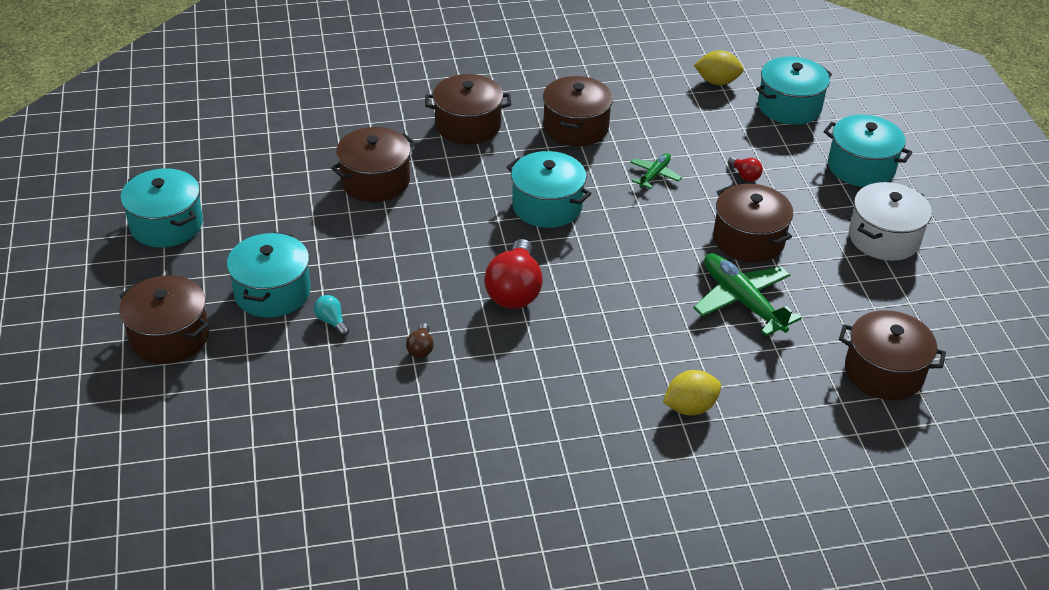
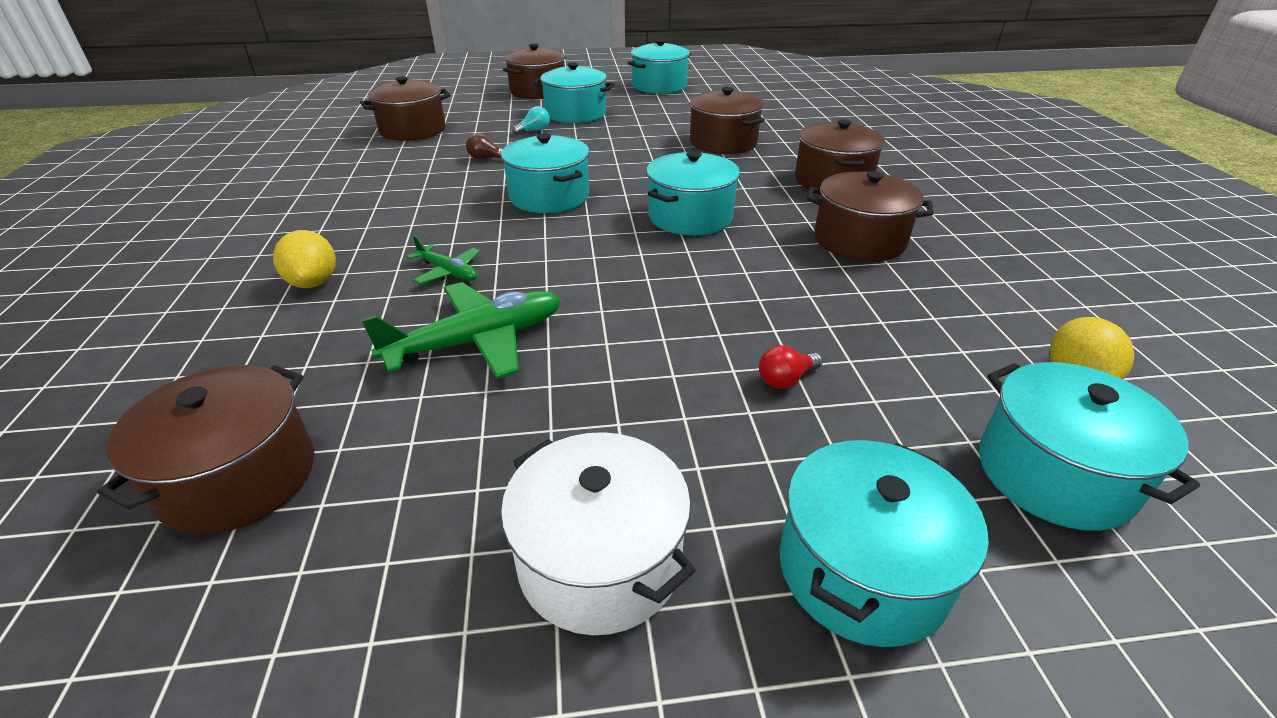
camera: 95 degrees right, 5 degrees down
(514, 290) = (549, 196): red light bulb -> turquoise pot
(654, 175) = (767, 291): green plane -> green plane (448, 272)
(748, 240) = (613, 363): brown pot -> brown pot (413, 130)

